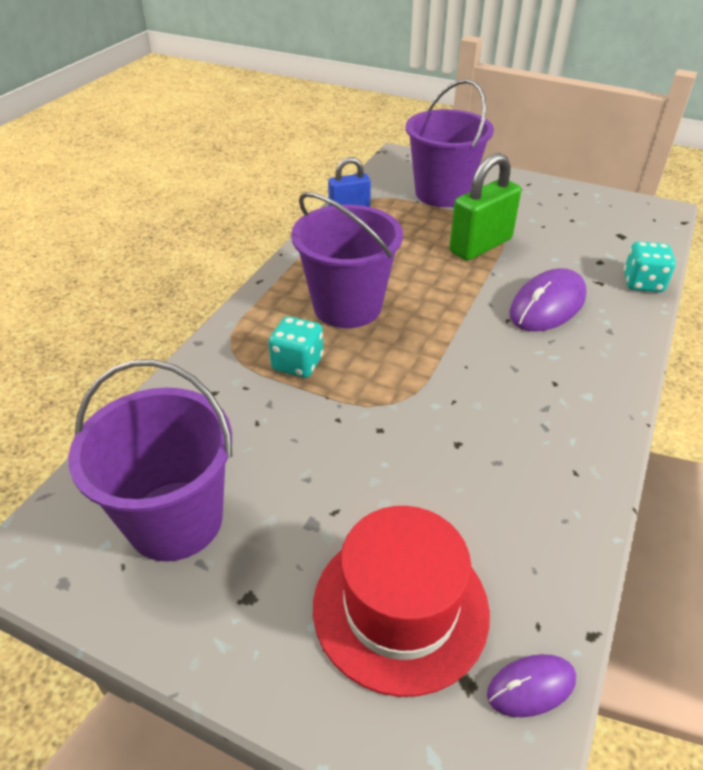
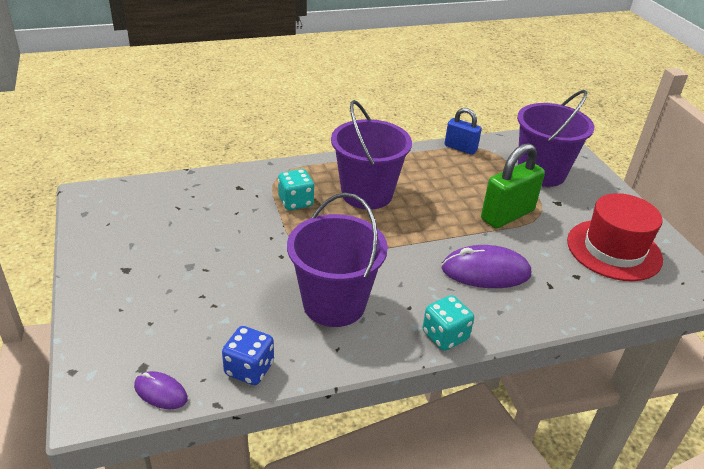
camera: 45 degrees right, 5 degrees down
(175, 520) = (147, 223): purple bucket -> purple bucket (334, 304)
(400, 607) = (166, 322): red hat -> red hat (614, 250)
(480, 245) = (507, 215): green padlock -> green padlock turned 45 degrees counterclockwise
(553, 568) = (249, 369): none -> blue dice
(643, 283) = (582, 307): turquoise dice -> turquoise dice (445, 336)

